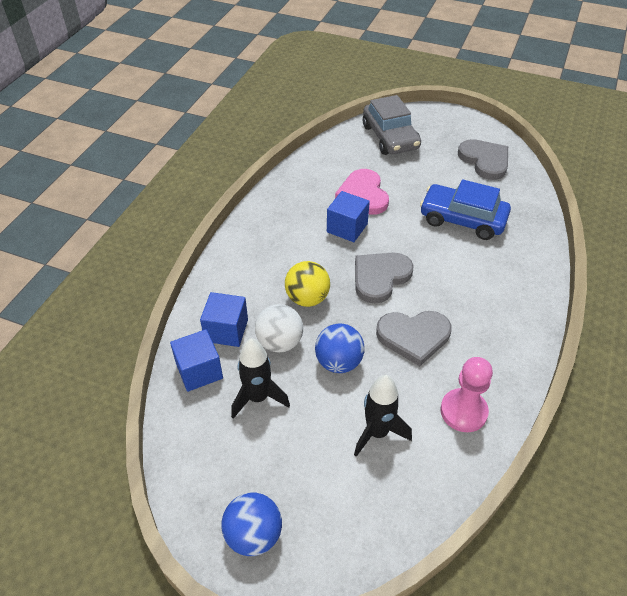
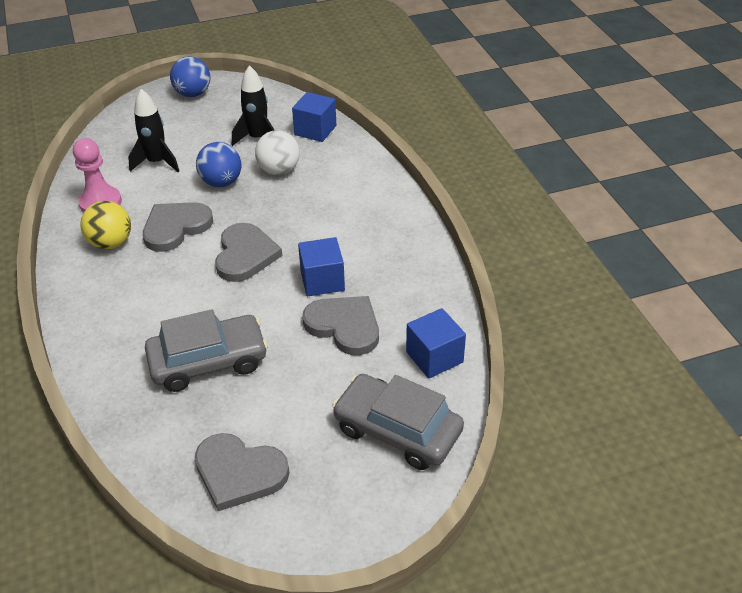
camera: 140 degrees right, 5 degrees down
(226, 330) = (327, 157): blue cube -> blue cube (434, 357)
(307, 298) = (291, 206): yellow ball -> yellow ball (111, 243)
(363, 194) = (344, 326): pink heart -> grey heart
(462, 219) = (208, 362): blue car -> grey car

